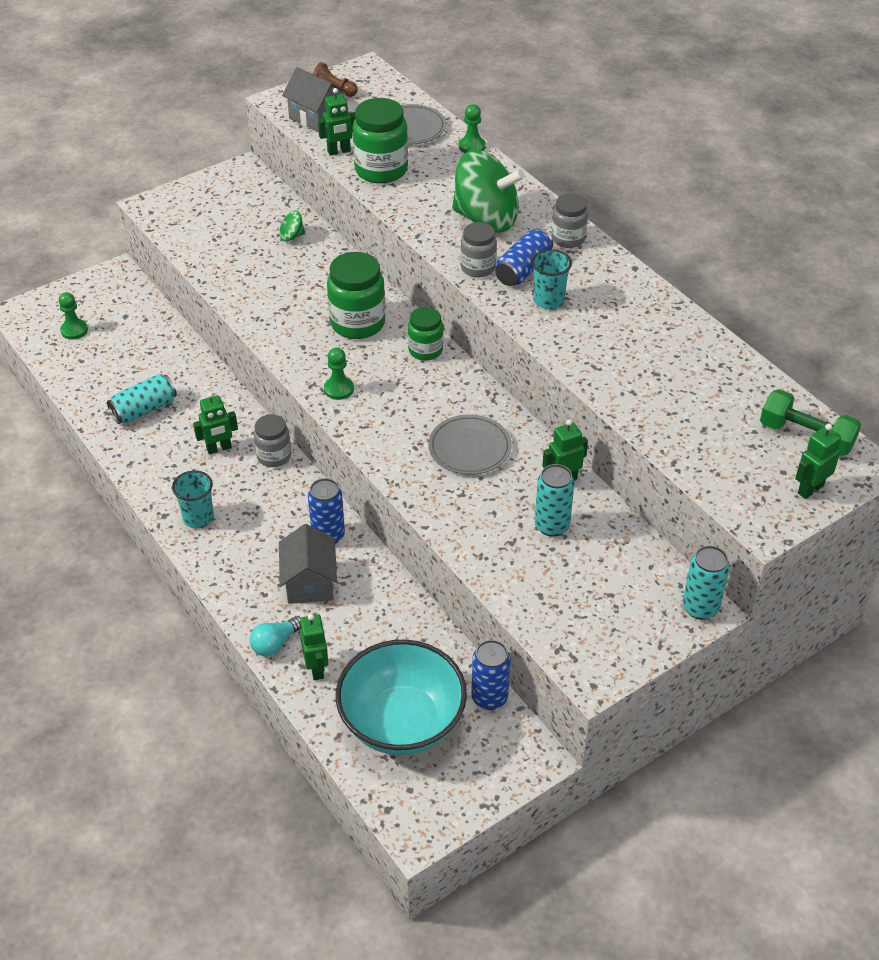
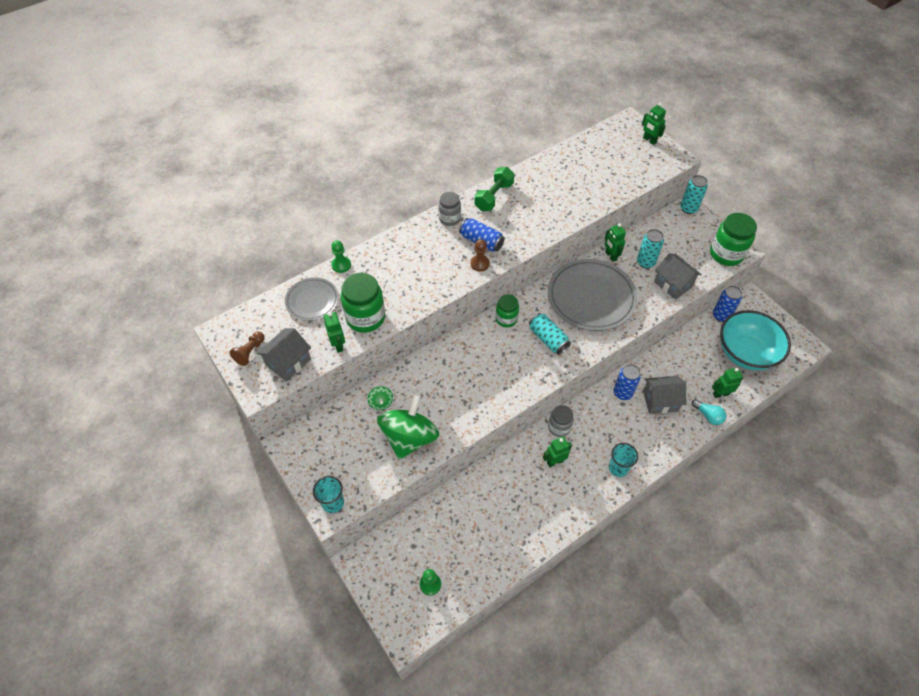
camera: 90 degrees left, 10 degrees up
(144, 409) = (519, 516): turquoise can -> turquoise can (548, 339)
(219, 449) = (555, 461): green robot -> green robot turned 90 degrees counterclockwise
(339, 389) = (546, 365): green pawn -> none
(357, 323) = (480, 357): green jar -> green jar (726, 254)
(469, 448) = (591, 297): grey plate -> grey plate, size x1.81
(478, 268) = (480, 264): grey jar -> brown pawn
(486, 219) = (428, 259): green spinning top -> green spinning top (409, 437)
(502, 558) = (673, 284): none -> grey house
(548, 300) = (511, 230): turquoise cup -> turquoise cup (333, 502)
(806, 436) = (612, 137): green dumbbell -> green dumbbell (494, 196)

